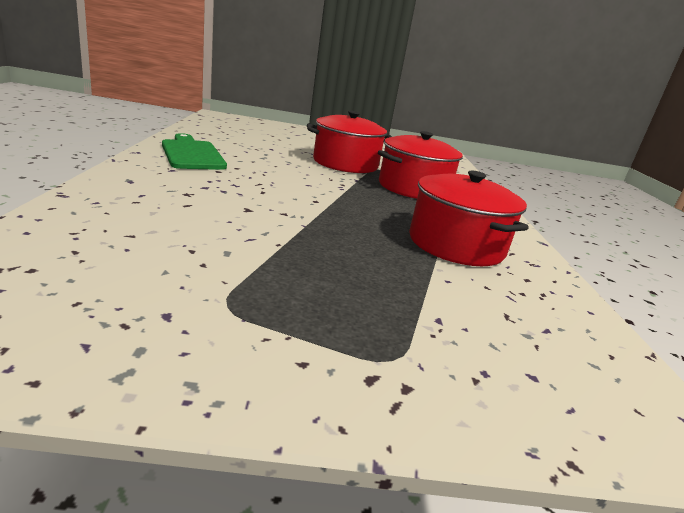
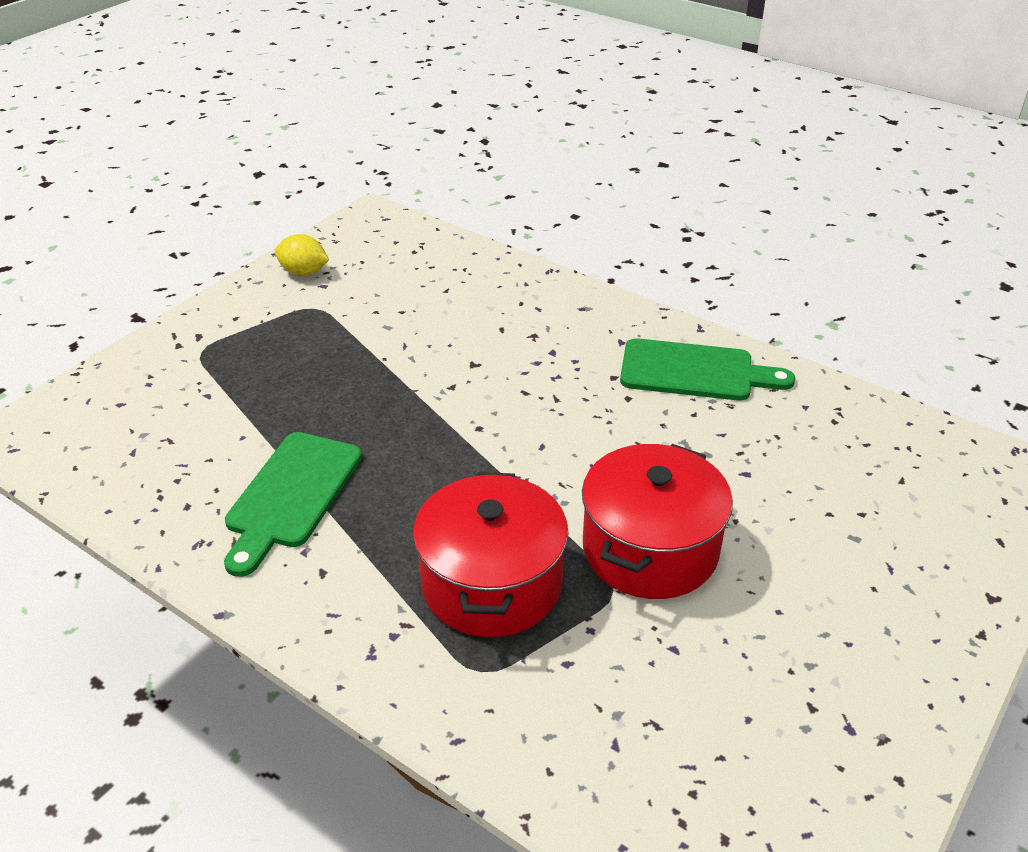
camera: 130 degrees right, 15 degrees up
(136, 345) = (303, 272): none -> yellow lemon
(456, 245) = (291, 495): red pot -> green cutting board

